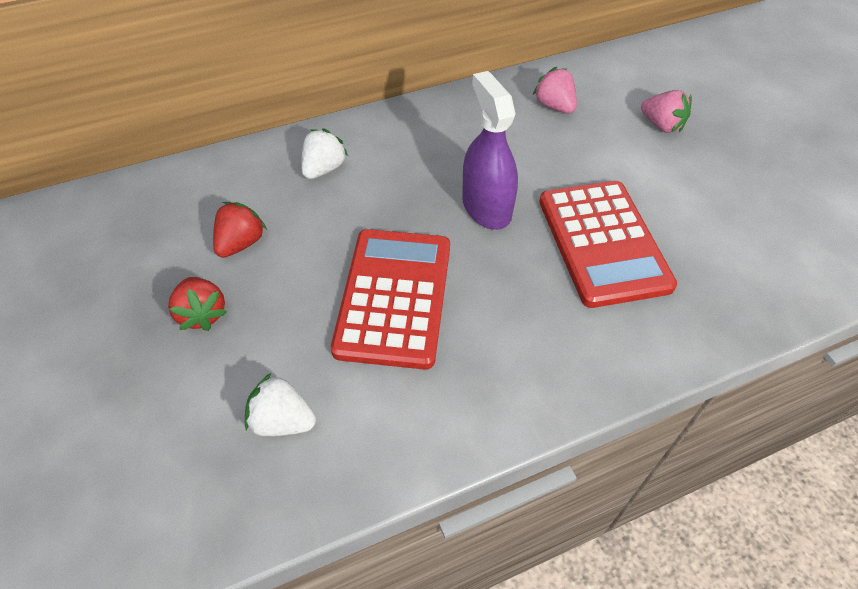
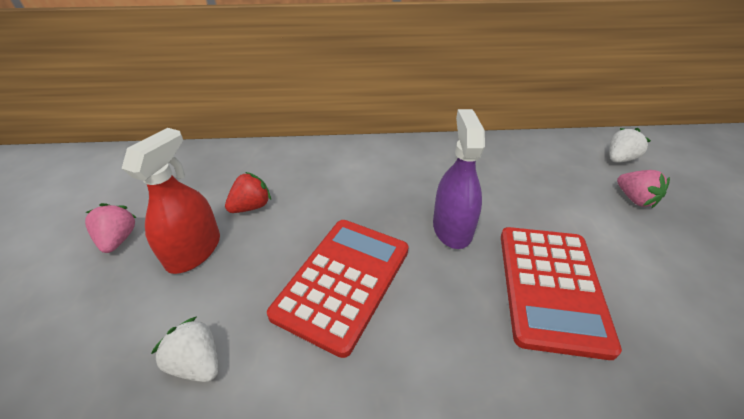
camera: 20 degrees right, 10 degrees down
(202, 314) = (194, 251): red strawberry -> red spray bottle
(324, 169) = (337, 169): white strawberry -> white strawberry (619, 159)
(554, 106) = (538, 164): pink strawberry -> pink strawberry (118, 239)

